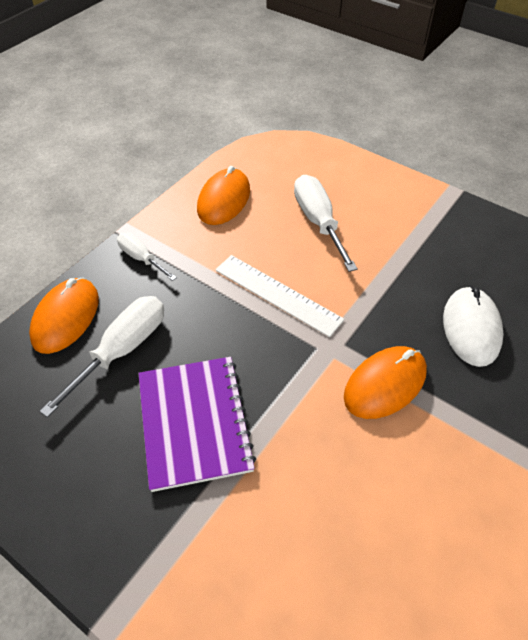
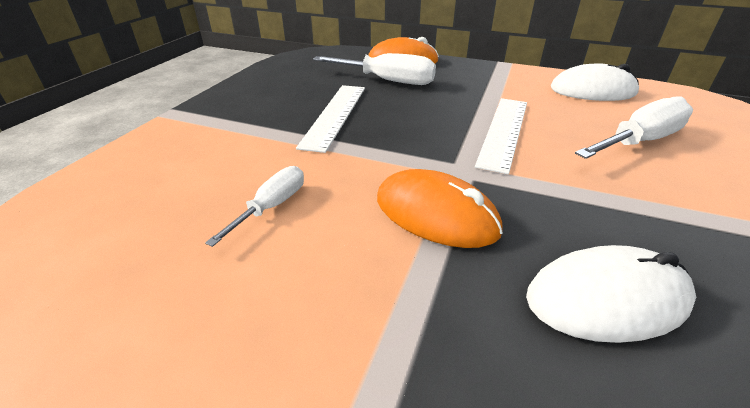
camera: 75 degrees right, 15 degrees down
(141, 258) = (481, 72): white screwdriver -> white screwdriver (272, 206)
(194, 422) = (335, 115): purple notebook -> white ruler
(224, 200) = (592, 91): orange mouse -> white mouse

